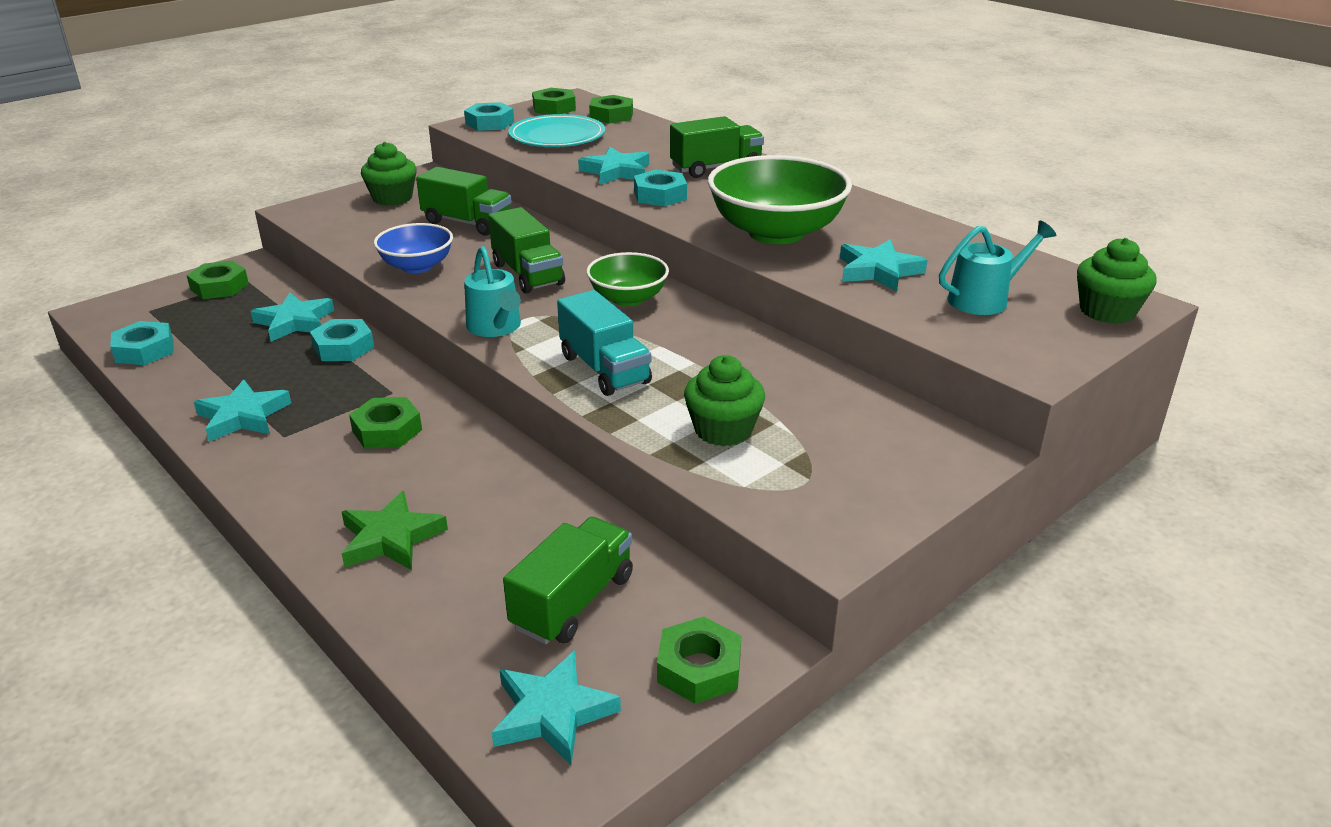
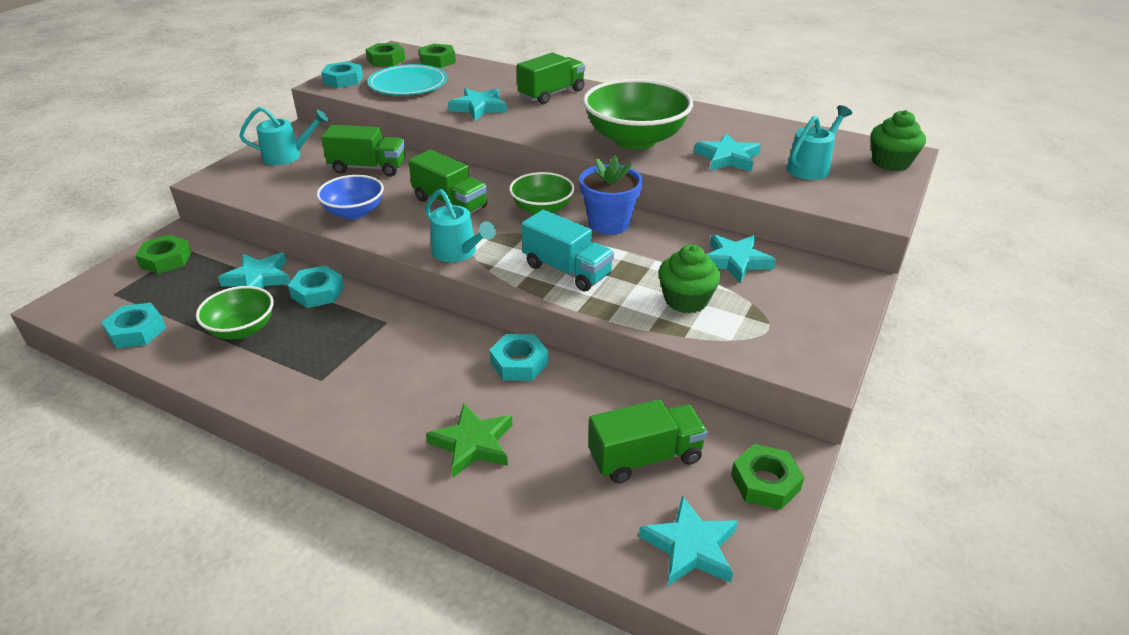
camera: 20 degrees left, 5 degrees up
(242, 369) = (242, 329): none -> green bowl
(243, 416) = (273, 371): turquoise star -> turquoise star (735, 261)
(387, 430) = (405, 355): green nut -> none
(392, 198) = (288, 156): green cupcake -> turquoise watering can
(573, 602) = (645, 457): green truck -> green truck turned 60 degrees clockwise
(660, 195) = (528, 123): turquoise nut -> turquoise nut (519, 363)
(696, 328) = (609, 224): none -> blue flower pot

